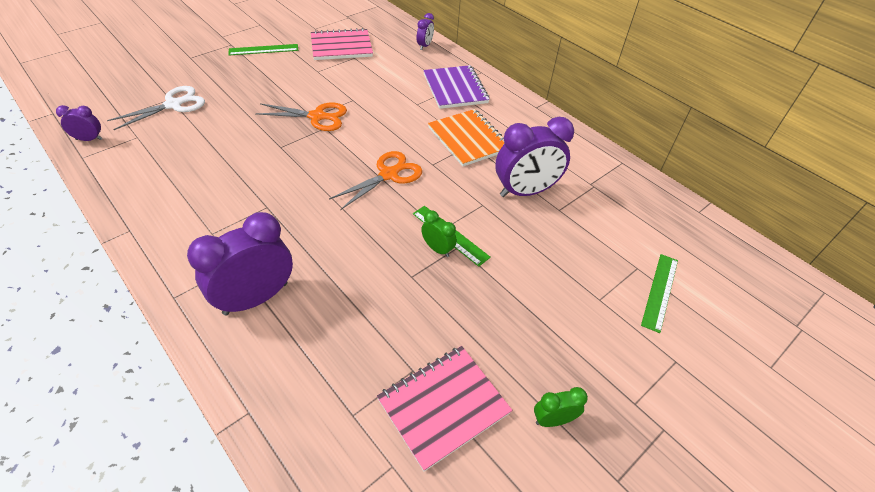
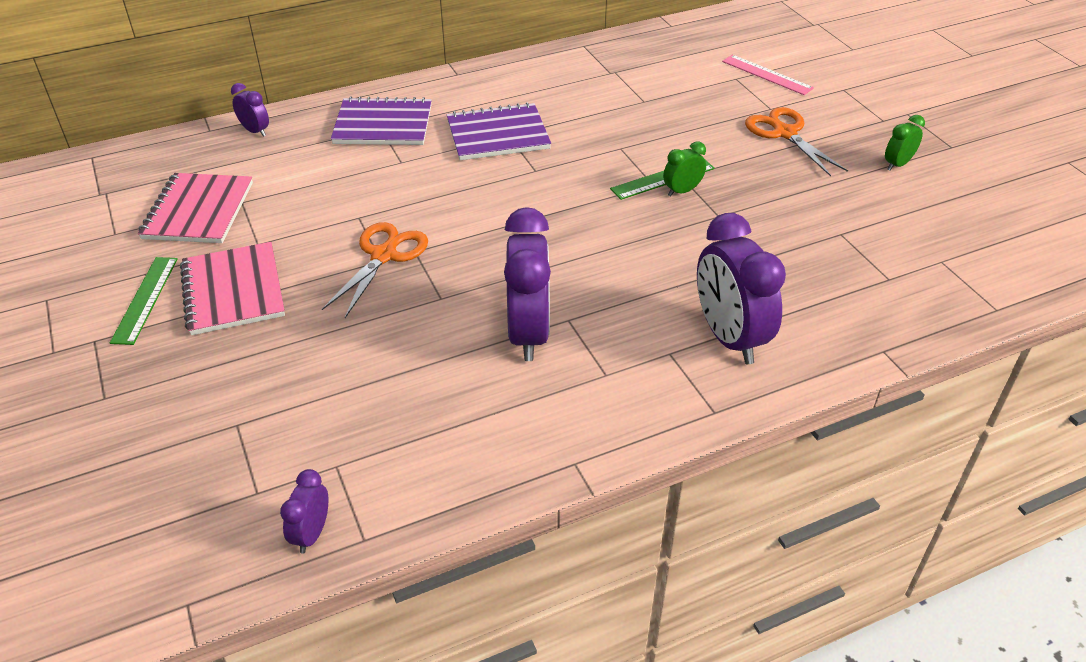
camera: 70 degrees left, 5 degrees down
(173, 105) = (260, 419): white scissors -> none
(388, 175) = (542, 207): orange scissors -> orange scissors (785, 133)
(443, 406) = (882, 221): pink notebook -> pink notebook (233, 291)
(468, 139) = (498, 135): orange notebook -> purple notebook
(525, 191) = (609, 115): purple clock -> purple clock (529, 333)
(553, 420) = (897, 164): green clock -> green clock turned 45 degrees clockwise
(659, 291) = (766, 75): green ruler -> pink ruler

